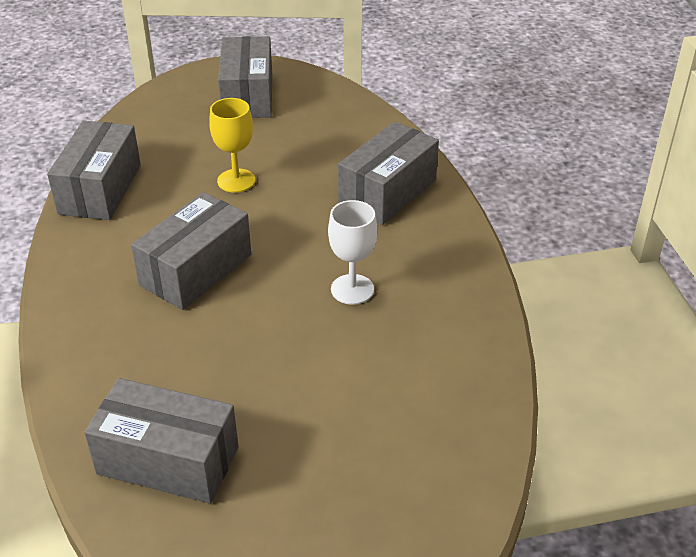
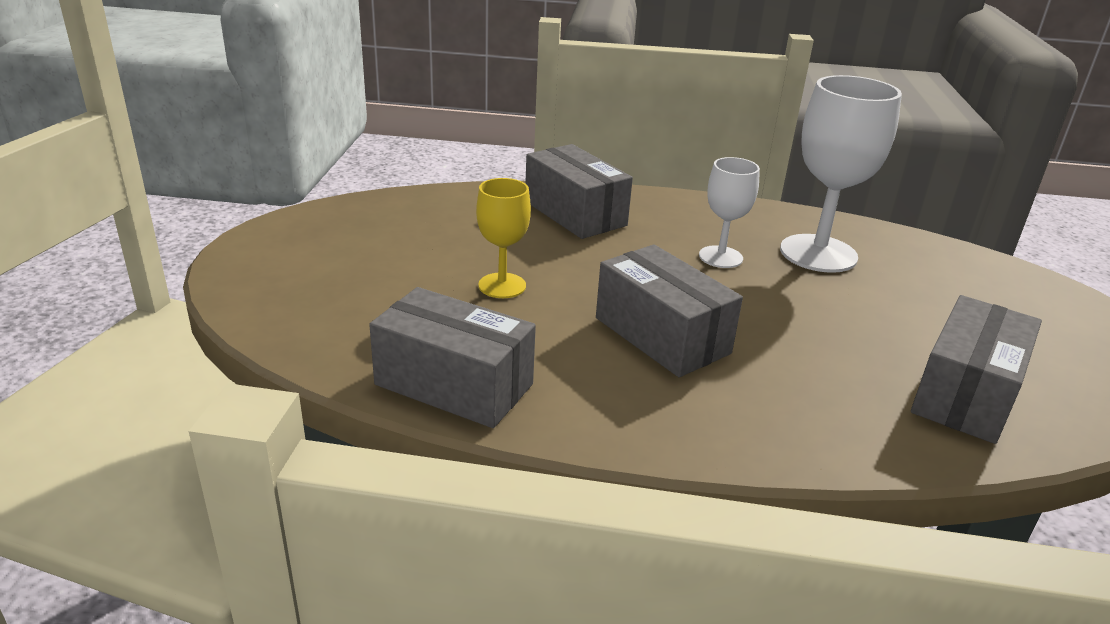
camera: 75 degrees left, 10 degrees down
(248, 96) = (323, 250): grey box -> none
(401, 357) = (818, 253): none -> white goblet

